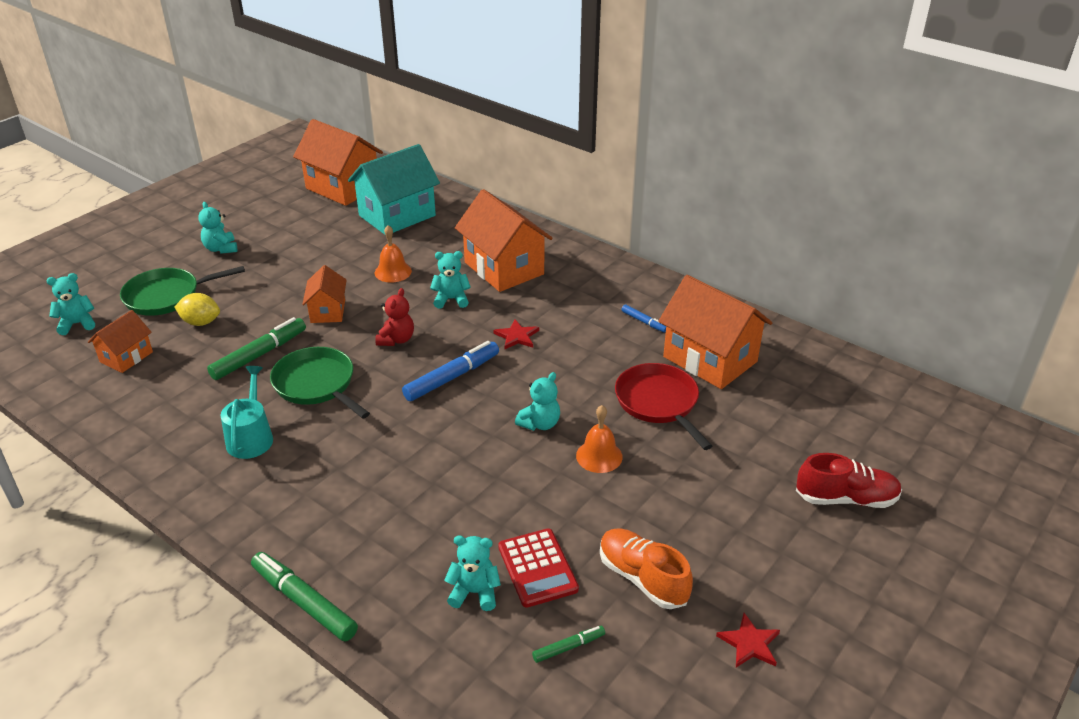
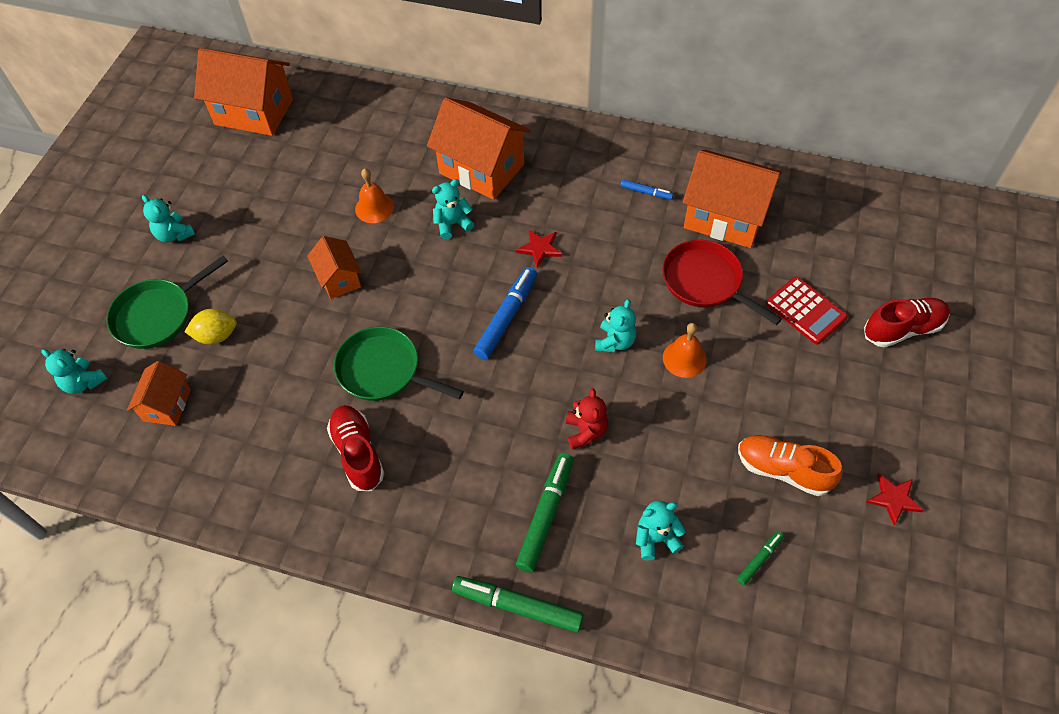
camera: 20 degrees left, 20 degrees up
(77, 324) = (84, 382): turquoise teddy bear -> turquoise teddy bear turned 105 degrees counterclockwise
(251, 437) = (358, 453): turquoise watering can -> red shoe
(259, 355) = (304, 355): green marker -> green marker (546, 515)
(396, 340) = (428, 291): red teddy bear -> red teddy bear (585, 431)
(397, 215) = (335, 133): turquoise house -> none
(537, 568) = (694, 494): red calculator -> red calculator (805, 311)

